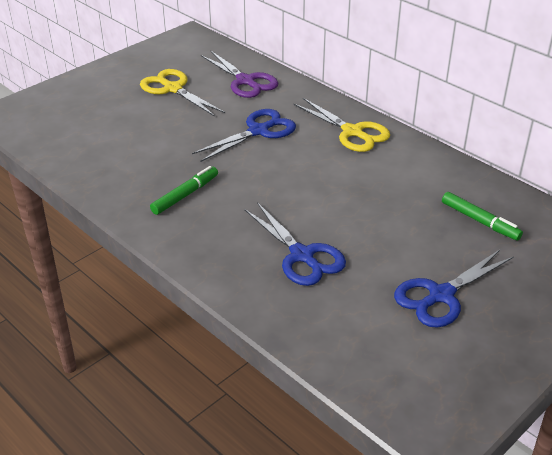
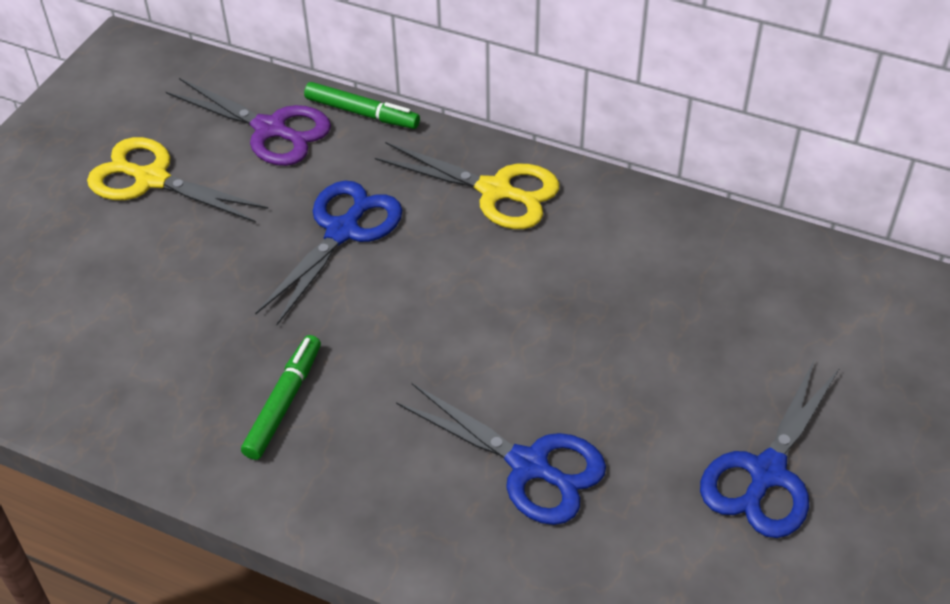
camera: 20 degrees left, 10 degrees up
(480, 221) = (762, 313): green marker -> green marker (362, 113)

